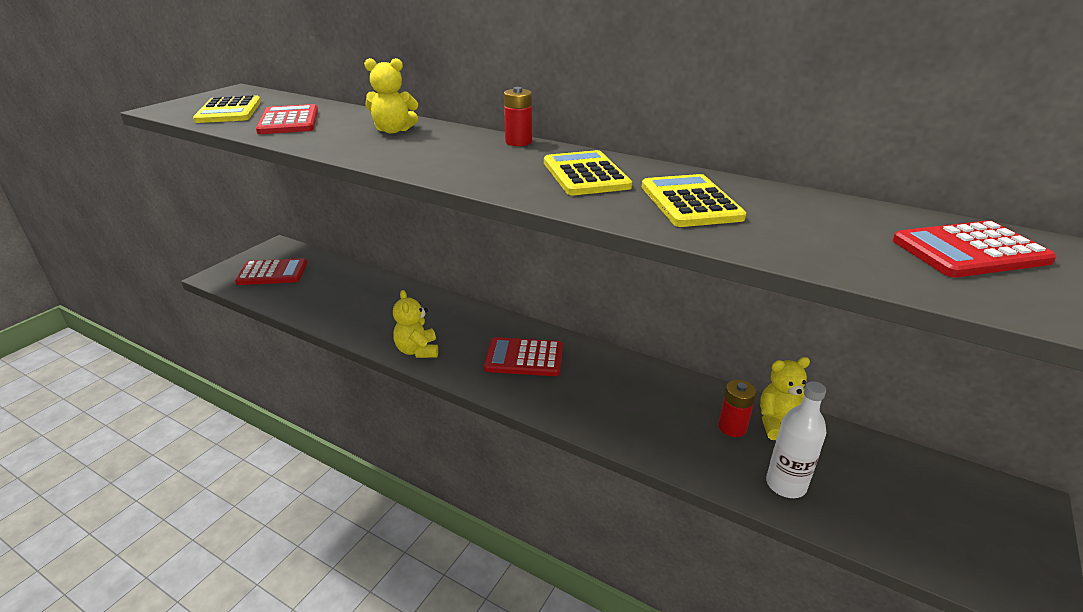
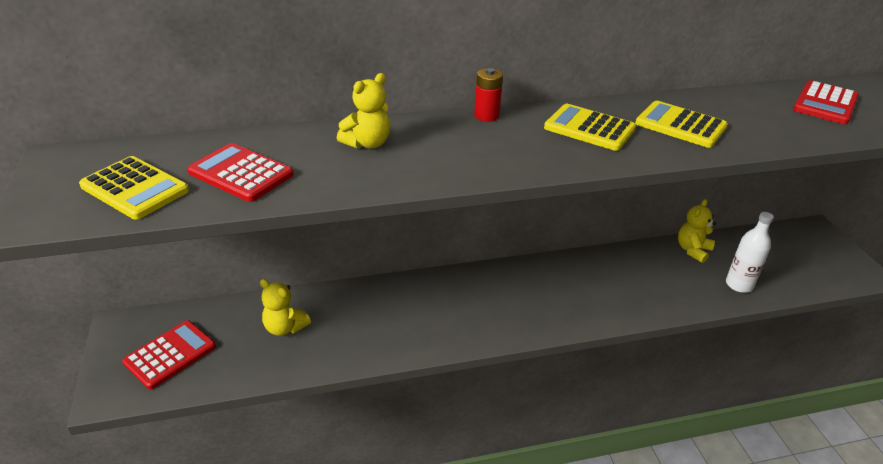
camera: 45 degrees left, 5 degrees up
(417, 350) = (432, 339): yellow teddy bear -> yellow teddy bear (285, 328)
(524, 358) = (512, 296): red calculator -> none
(732, 427) = (678, 267): red battery -> none

